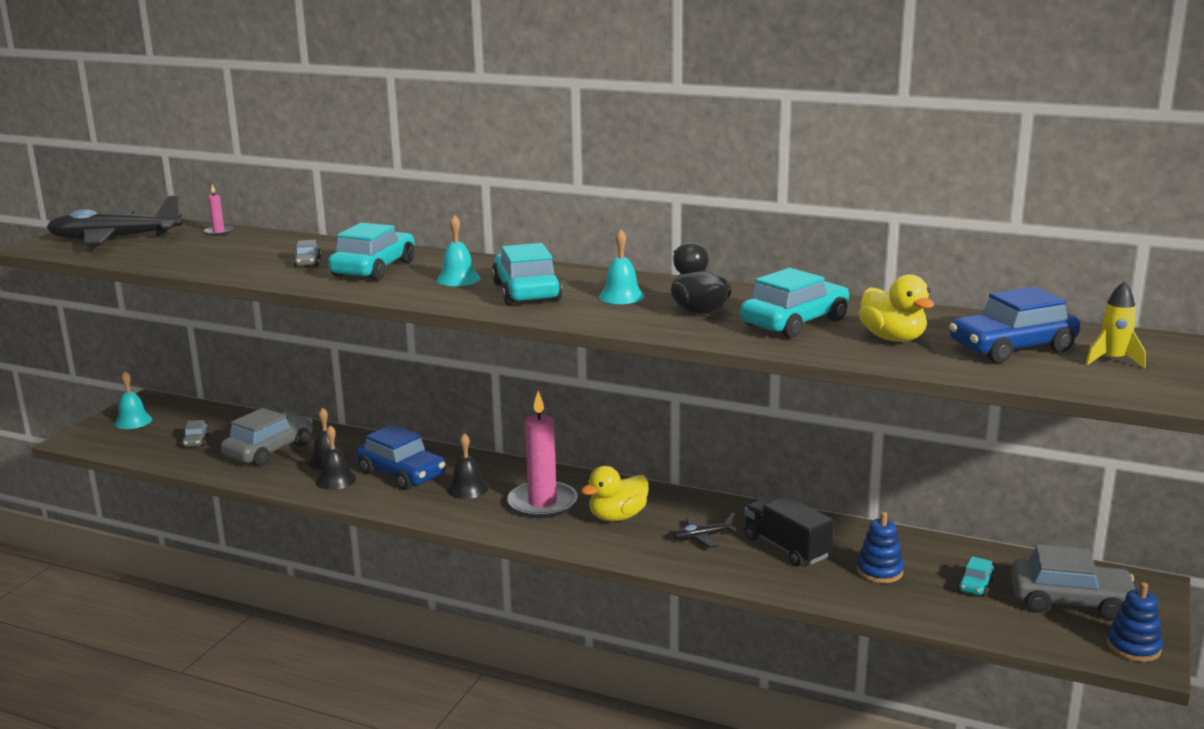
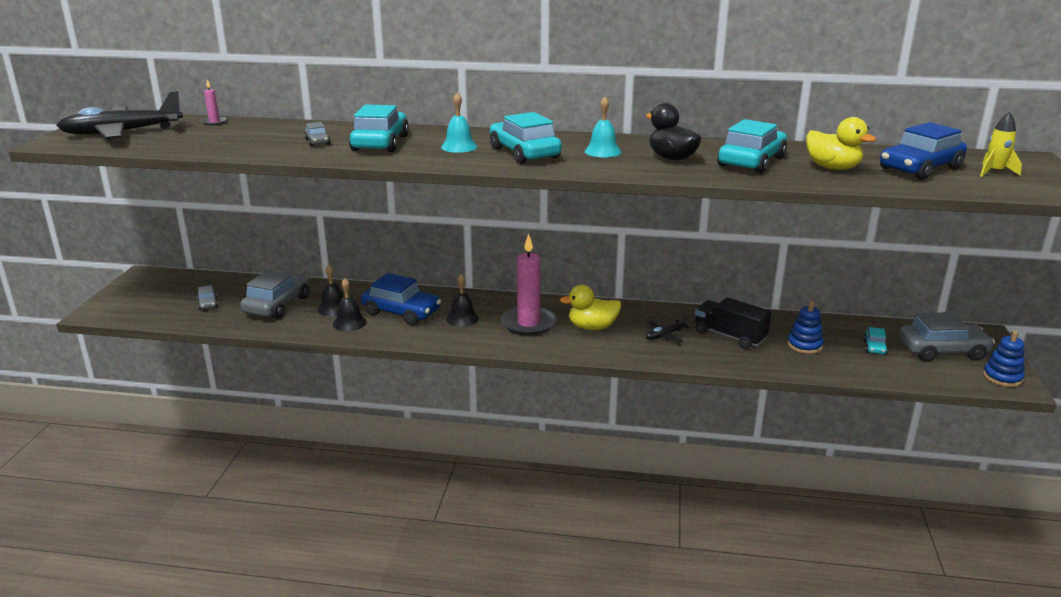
camera: 15 degrees left, 5 degrees up
(133, 421) = (140, 293): turquoise bell -> none
(617, 517) = (592, 327): yellow duck -> yellow duck turned 45 degrees clockwise

